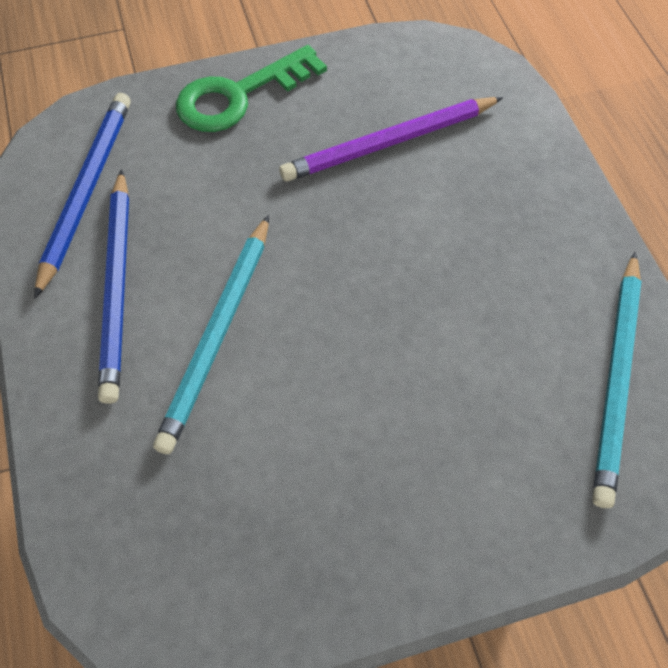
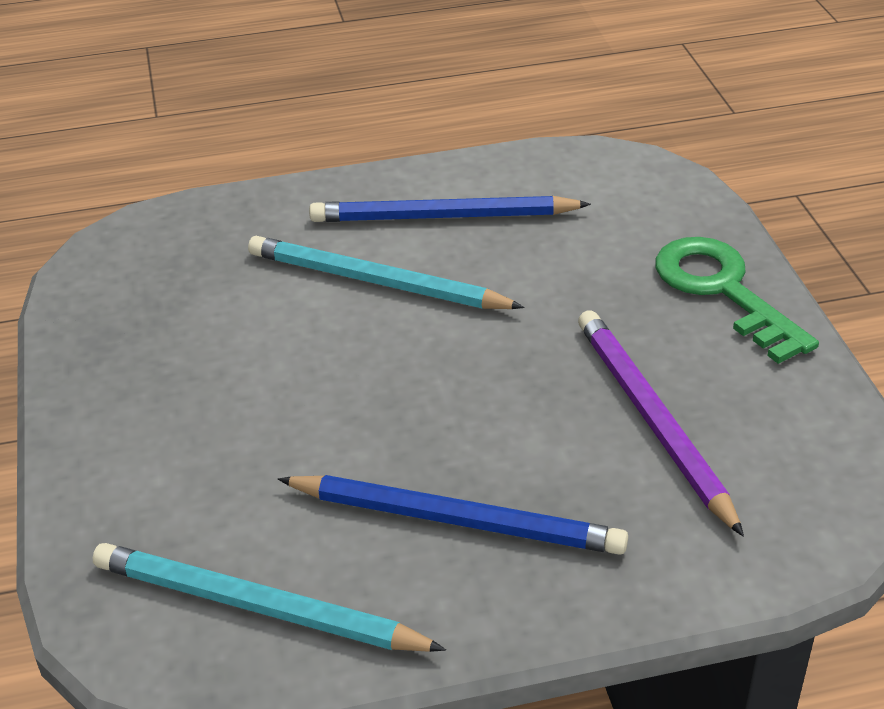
camera: 95 degrees right, 20 degrees down
(86, 191) = (567, 190): blue pencil -> blue pencil (456, 519)

